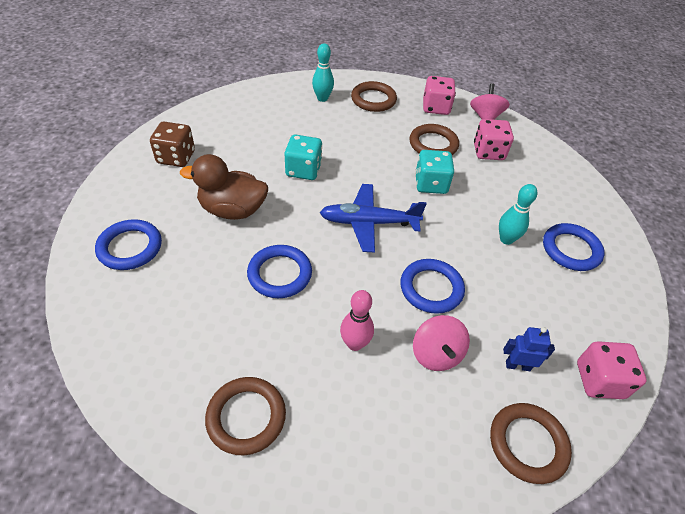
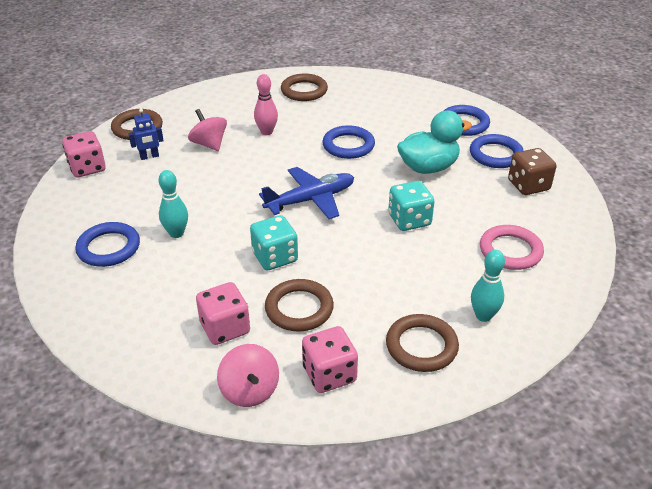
camera: 155 degrees right, 10 degrees down
(232, 210) = (428, 167): brown duck -> turquoise duck
(259, 121) = (510, 251): none -> pink ring
(431, 288) = (230, 175): blue ring -> blue ring (495, 155)

